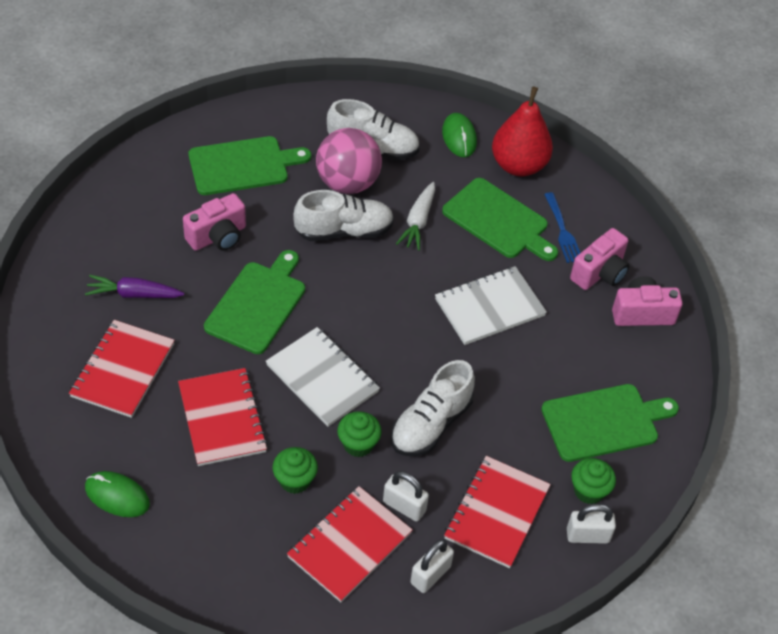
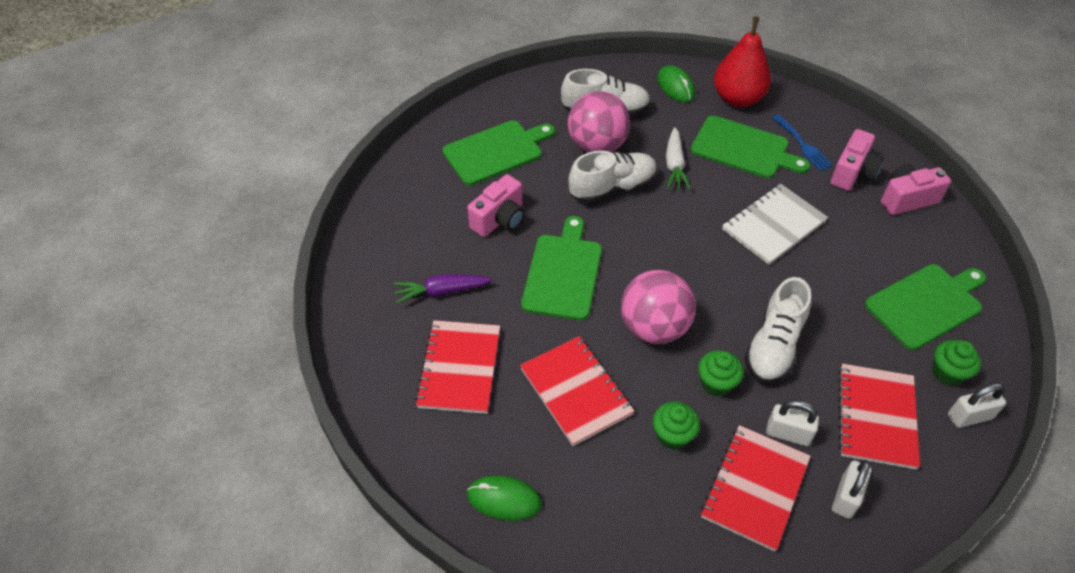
camera: 10 degrees left, 0 degrees up
(322, 378) = (654, 328): white notebook -> pink ball

